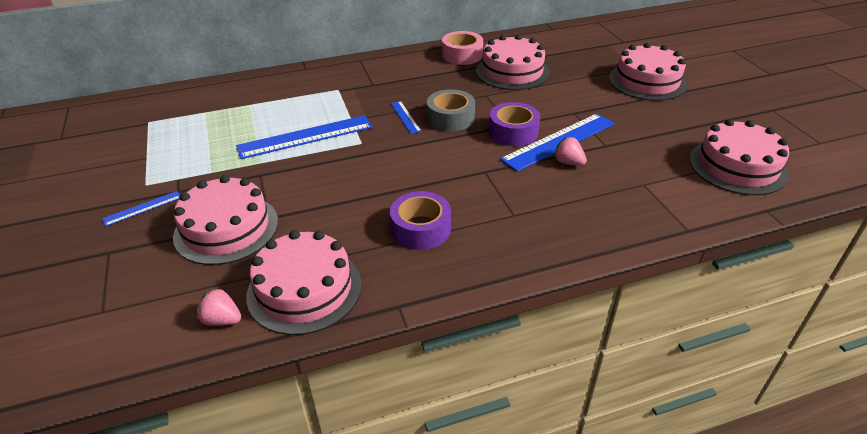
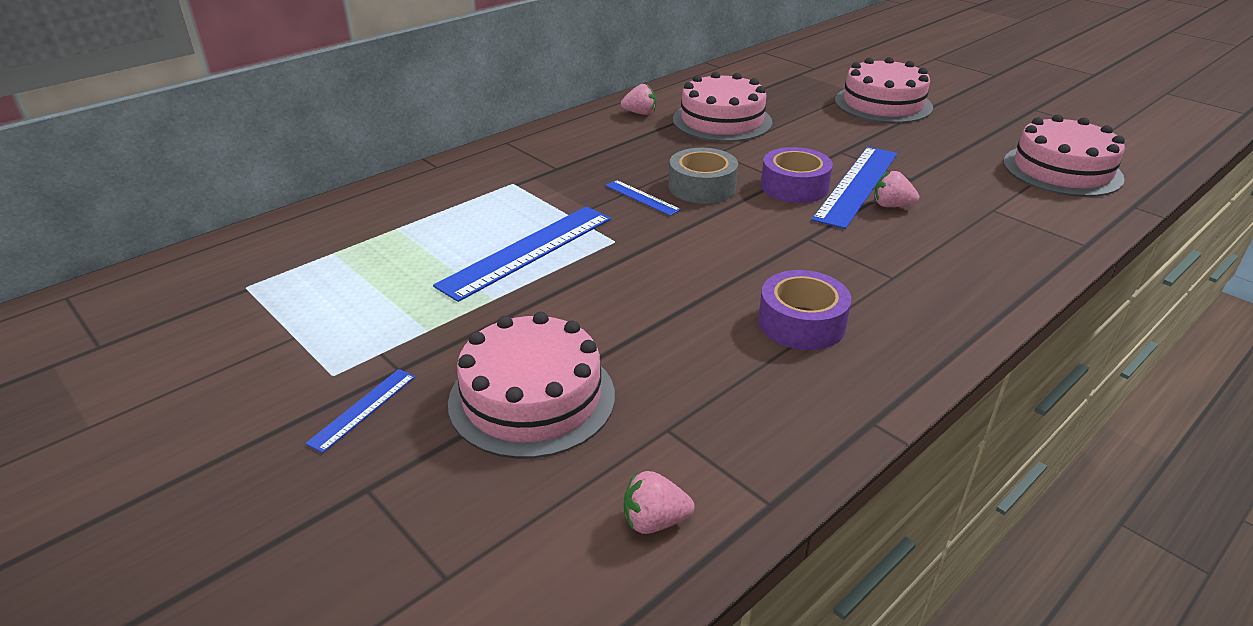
camera: 25 degrees left, 5 degrees down
(304, 289) = (729, 442): pink cake -> none
(462, 55) = (640, 113): pink tape -> pink strawberry

